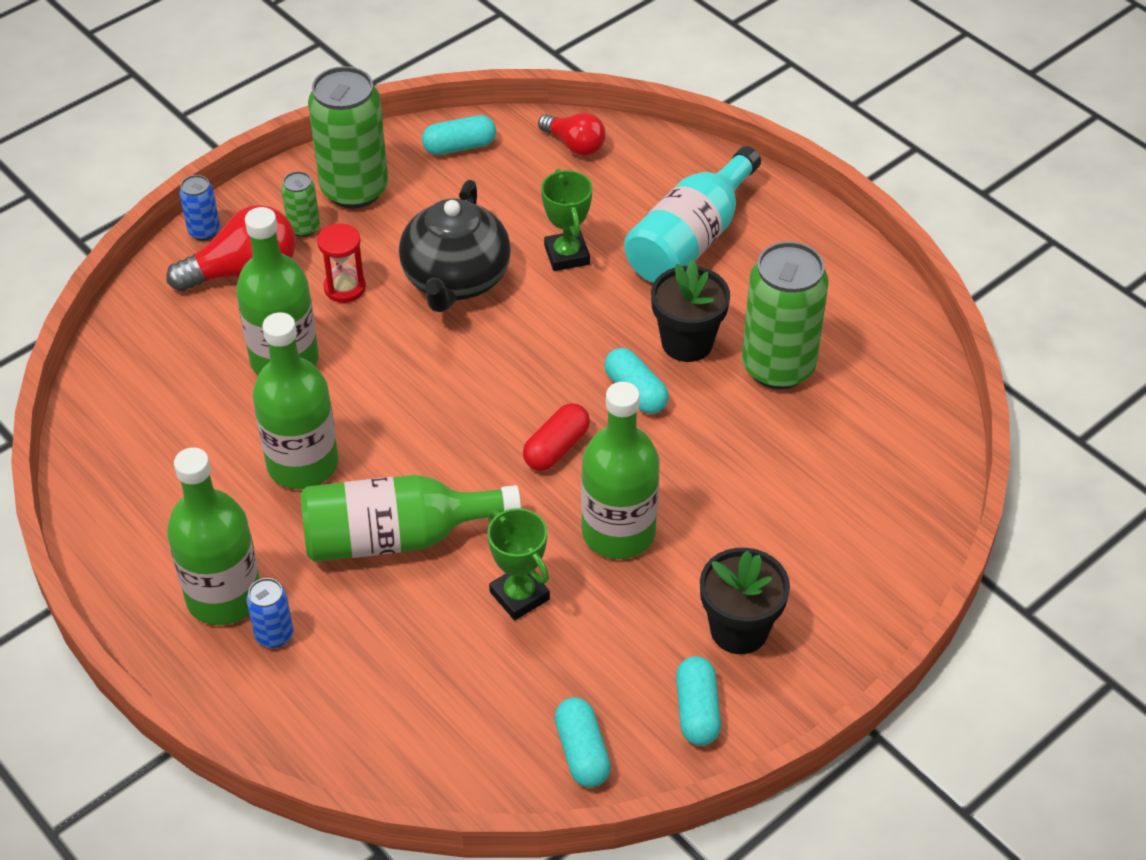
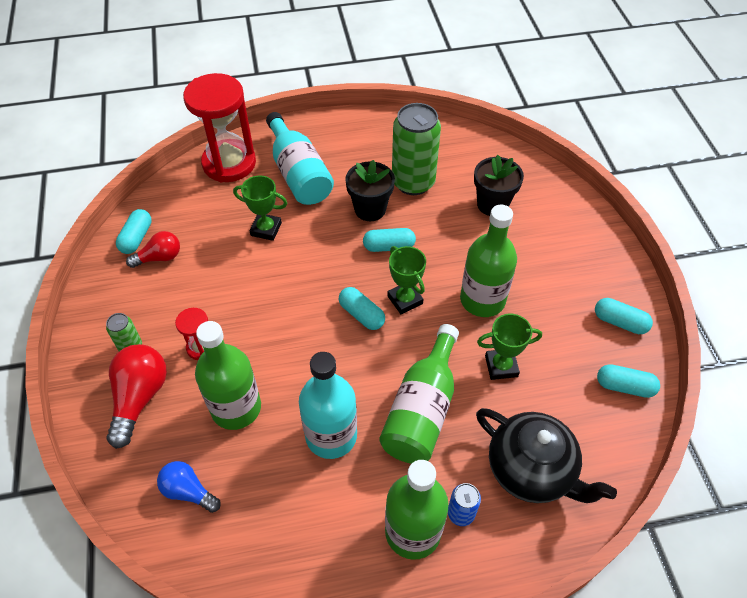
camera: 60 degrees left, 5 degrees up
(157, 372) = (188, 491): none -> blue light bulb
(204, 231) = (82, 406): blue can -> none
(302, 464) = (331, 436): green bottle -> turquoise bottle
(354, 189) = (123, 305): green can -> none
(455, 280) = (242, 288): black teapot -> black teapot (531, 470)
(500, 414) = (361, 314): none -> turquoise capsule
(556, 448) = (405, 300): red capsule -> green trophy
(575, 145) = (185, 187): red light bulb -> red light bulb (159, 257)
(650, 163) = (229, 163): none -> red hourglass
(739, 630) = (576, 280): black flower pot -> black flower pot (492, 204)

